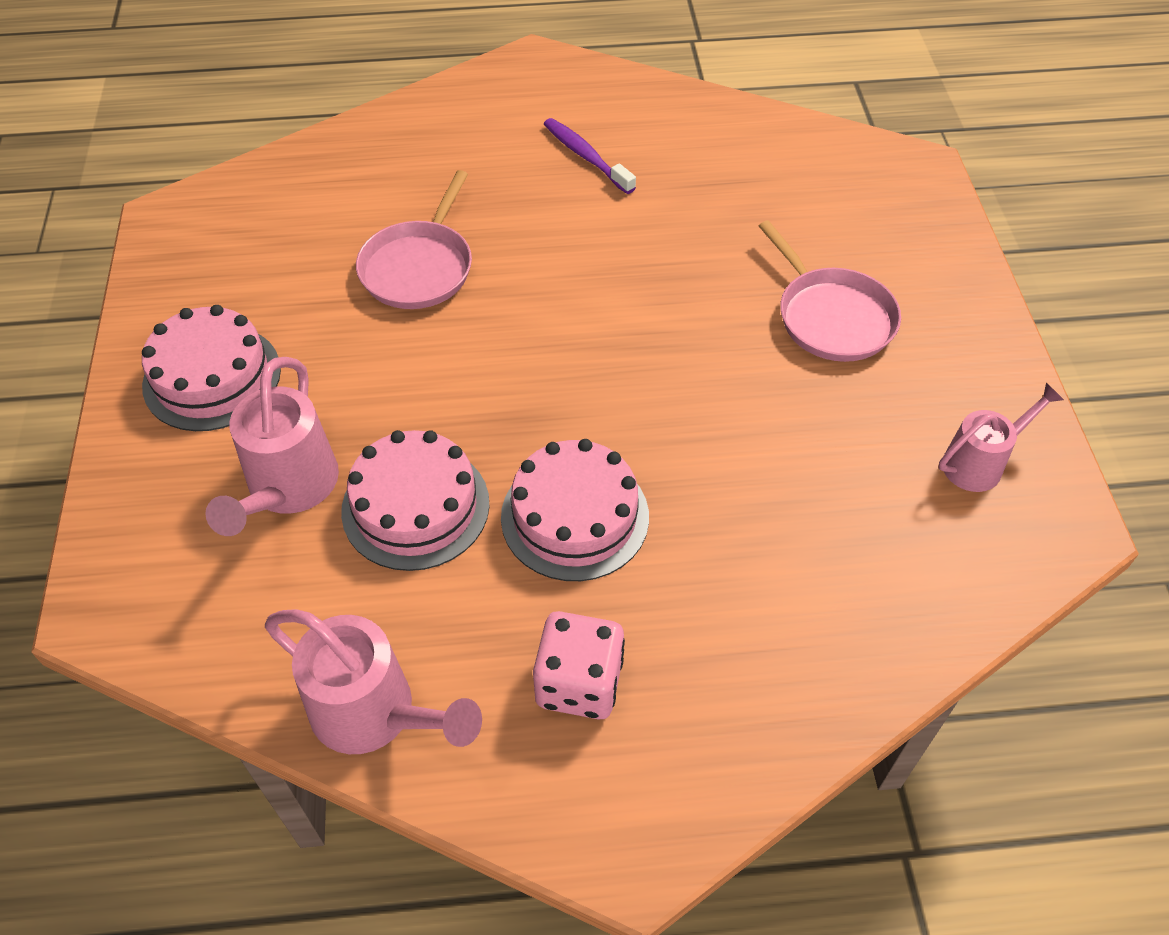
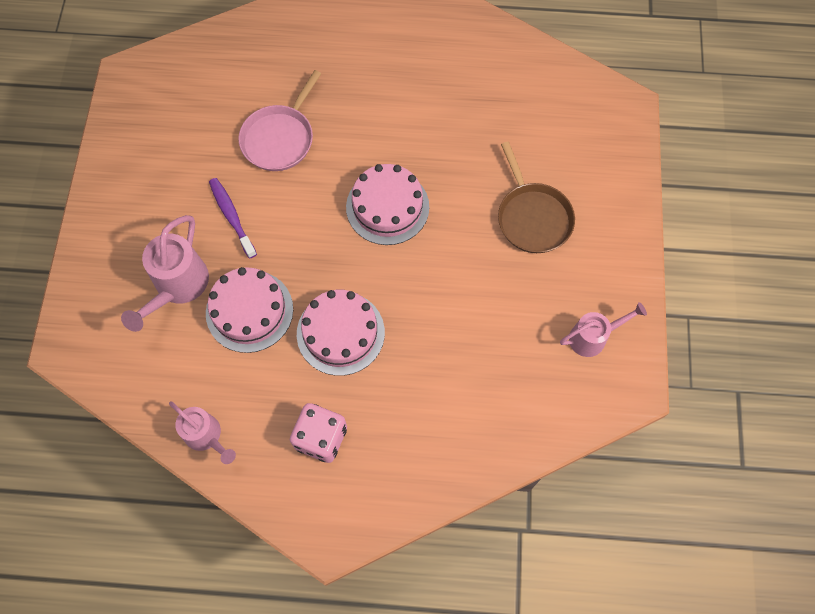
camera: 10 degrees right, 15 degrees up
(212, 377) = (142, 201): pink cake -> pink cake (387, 207)
(374, 714) = (206, 436): pink watering can -> pink watering can, size x0.66
(586, 156) = (404, 64): purple toothbrush -> purple toothbrush (232, 216)
(832, 317) = (532, 217): pink pan -> brown pan

